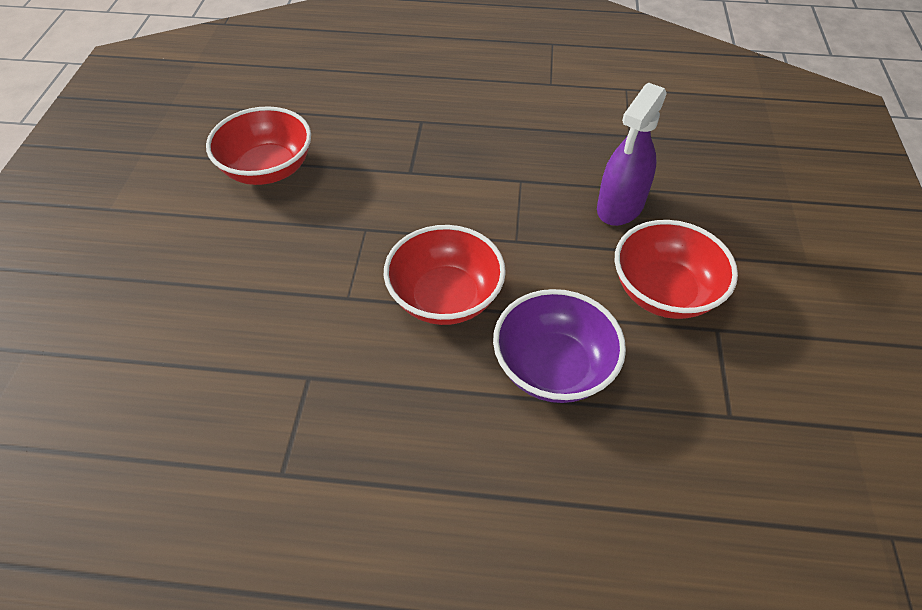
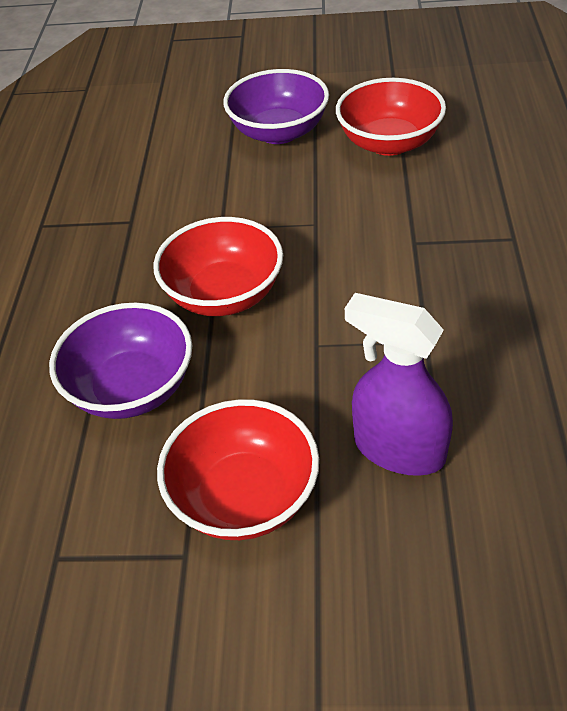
camera: 90 degrees right, 5 degrees down
(207, 244) = (279, 132): none -> purple bowl

